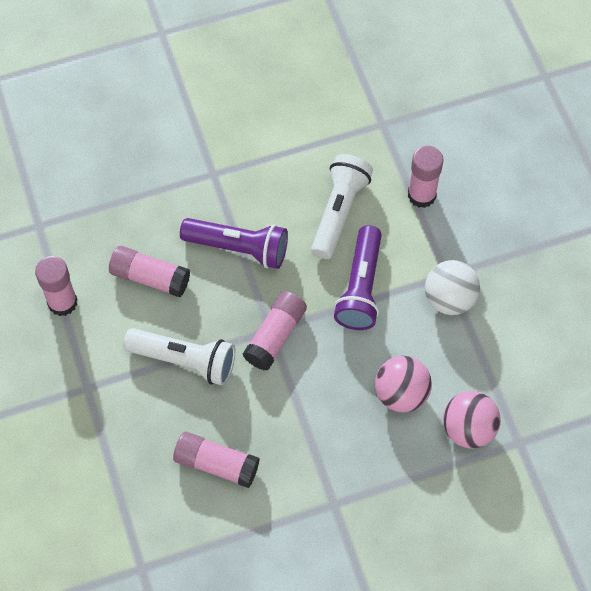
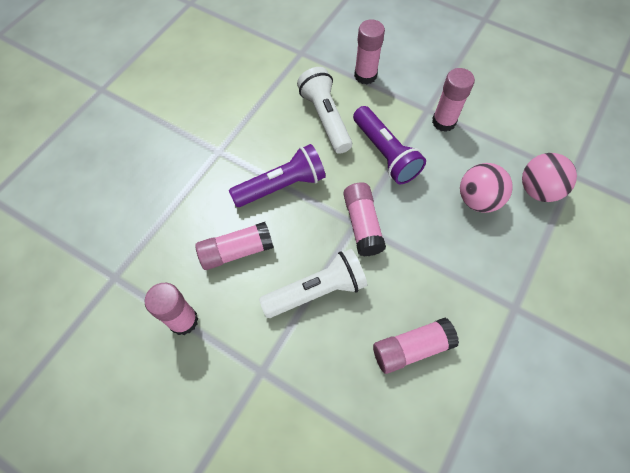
camera: 40 degrees left, 0 degrees up
(449, 299) = (443, 122): white ball -> pink glue stick

